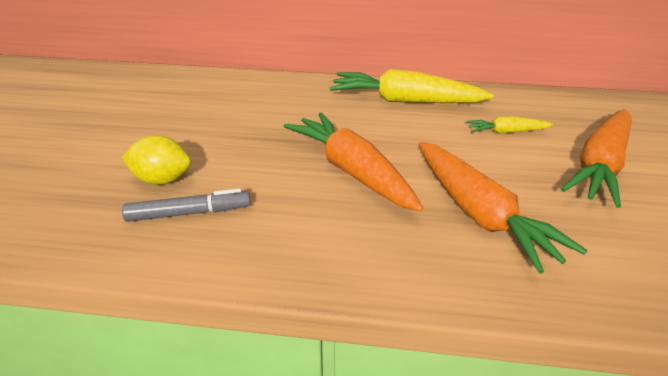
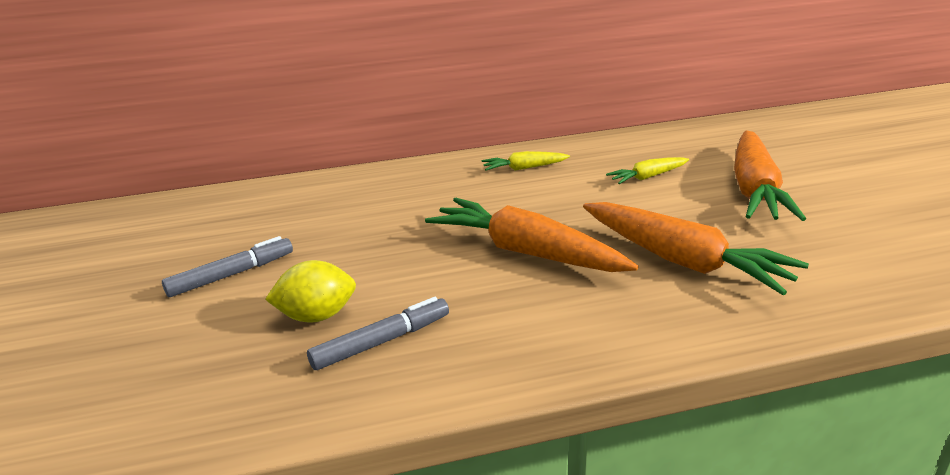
camera: 20 degrees left, 5 degrees down
(132, 134) = (231, 275): none -> grey marker
(405, 101) = (524, 168): yellow carrot -> yellow carrot, size x0.49

